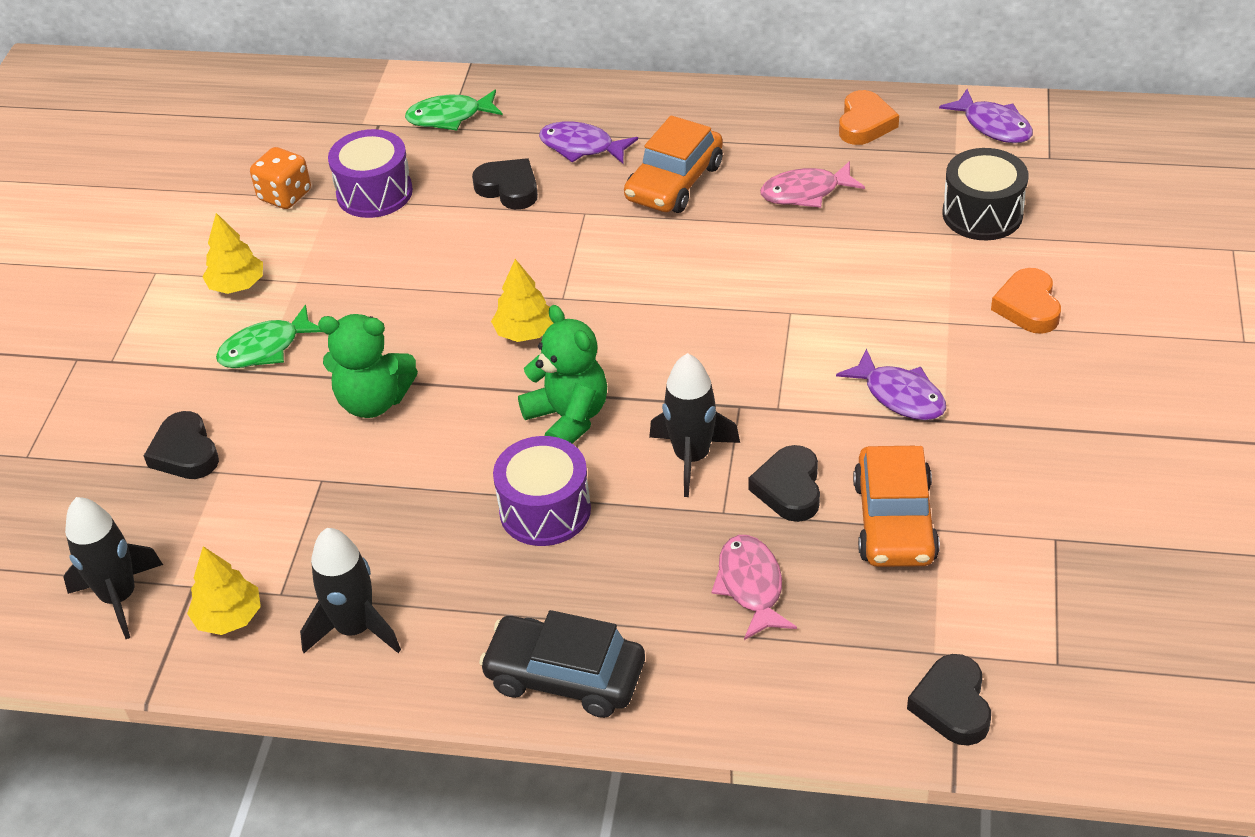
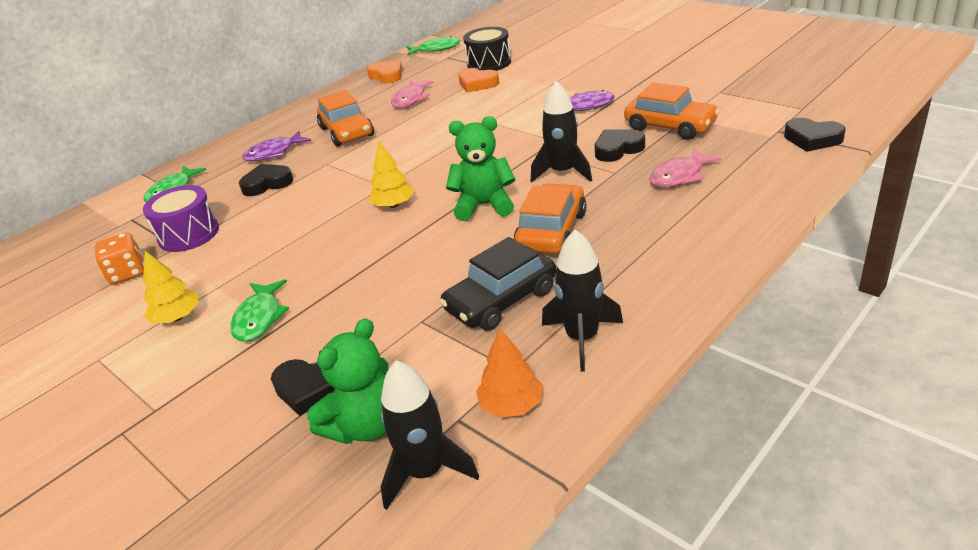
camera: 55 degrees left, 10 degrees down
(229, 617) = (511, 405): yellow tree -> orange tree
(373, 401) = (375, 279): green teddy bear -> green teddy bear (365, 426)
(545, 510) = (551, 231): purple drum -> orange car
(565, 676) = (700, 255): black car -> black car (501, 300)
(751, 586) = (680, 176): pink fish -> pink fish turned 60 degrees counterclockwise
(789, 489) = (617, 149): black heart -> black heart turned 120 degrees clockwise
(993, 126) = (436, 49): purple fish -> green fish
(1028, 306) = (562, 66): orange heart -> orange heart (477, 84)

